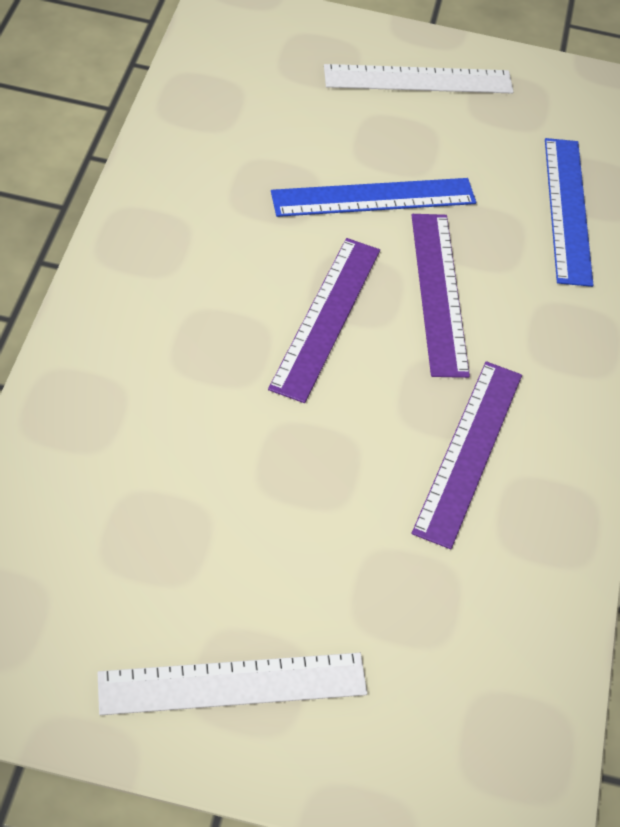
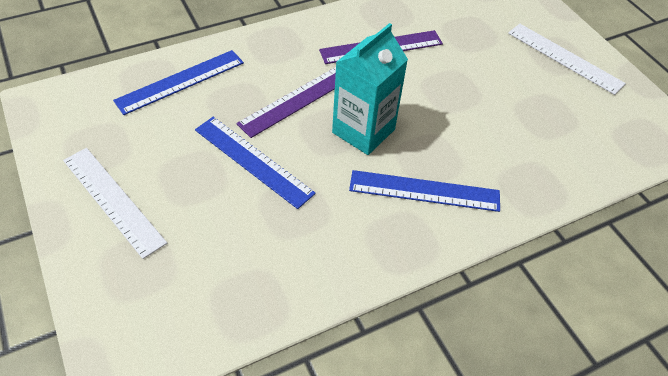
camera: 125 degrees left, 0 degrees up
(181, 305) = (424, 191): none -> blue ruler
(326, 317) = (363, 131): purple ruler -> turquoise carton

